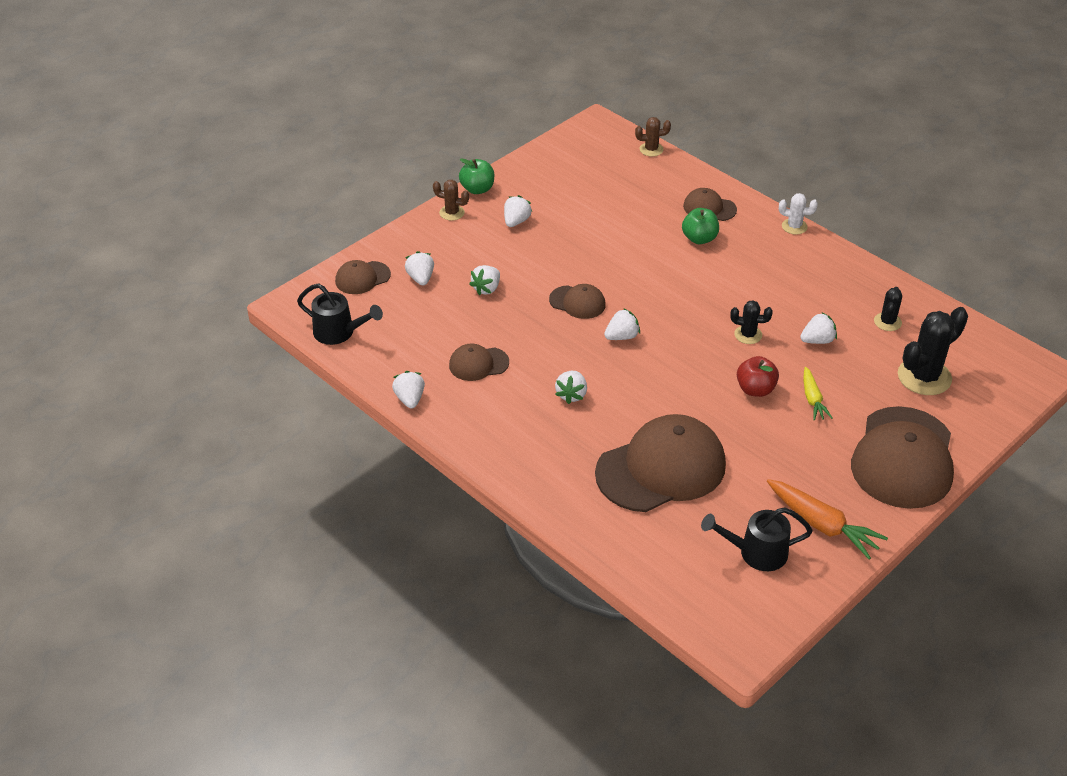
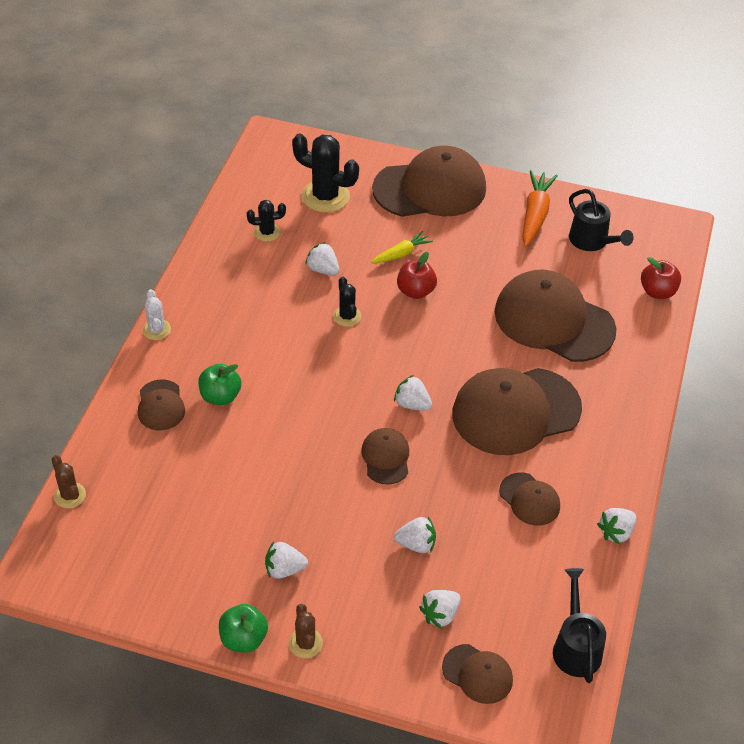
camera: 120 degrees left, 5 degrees up
(571, 395) = (515, 411): white strawberry -> brown cap
(652, 569) = (657, 292): none -> red apple

